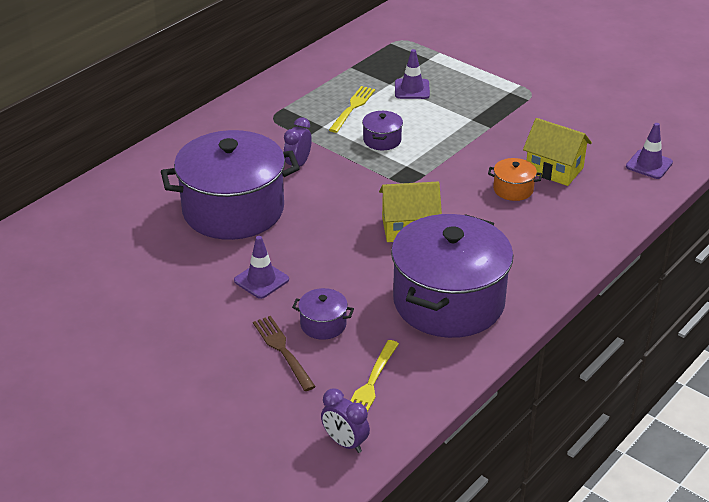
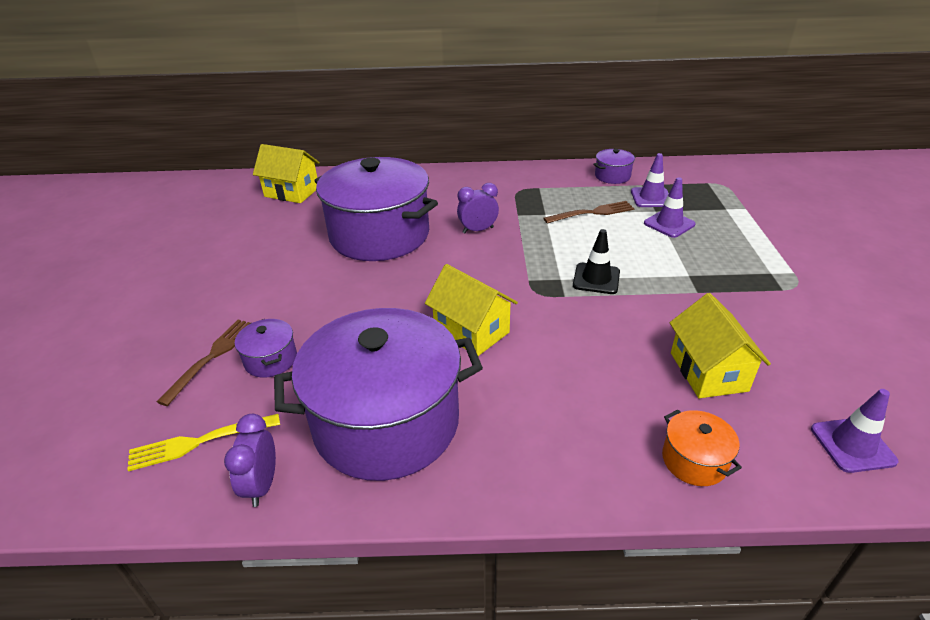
camera: 50 degrees right, 0 degrees up
(84, 222) = (292, 192): none -> yellow house
(261, 280) = (302, 294): purple traffic cone -> purple traffic cone (651, 198)
(345, 443) = (89, 476): purple clock -> purple clock (262, 485)
(352, 108) = (592, 213): yellow fork -> brown fork
(382, 140) = (574, 248): purple pot -> purple pot (612, 176)
(426, 153) = (596, 279): none -> black traffic cone
(513, 189) = (628, 362): orange pot -> orange pot (694, 460)

